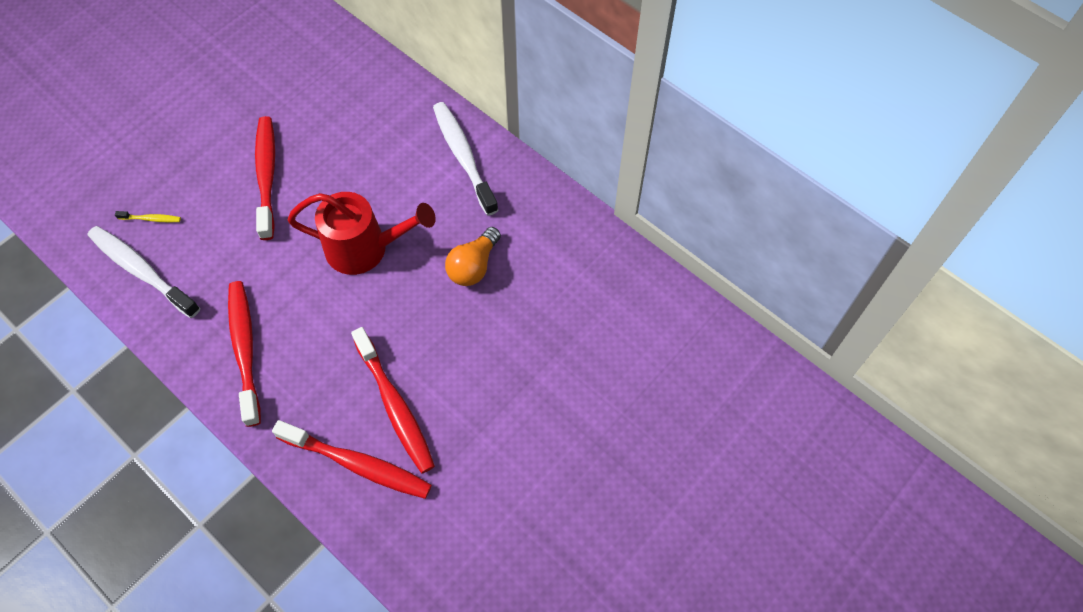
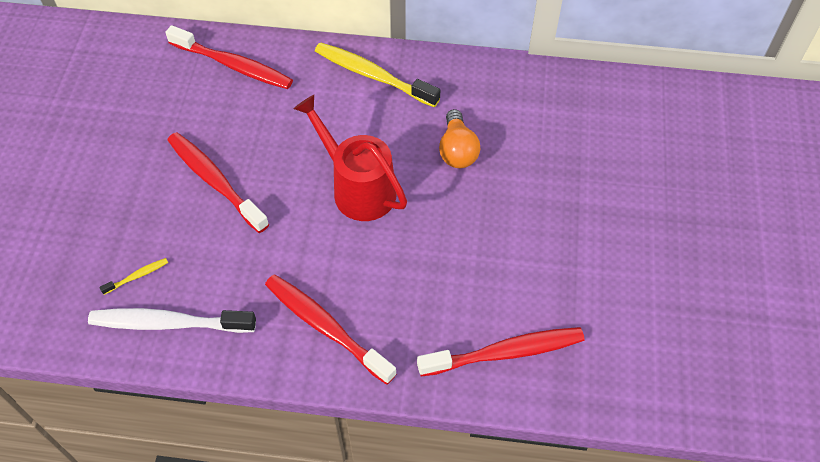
camera: 35 degrees left, 5 degrees down
(366, 248) = (357, 188): red watering can -> red watering can turned 105 degrees counterclockwise
(395, 406) = (493, 290): red toothbrush -> red toothbrush (233, 65)
(463, 156) = (373, 75): white toothbrush -> yellow toothbrush

